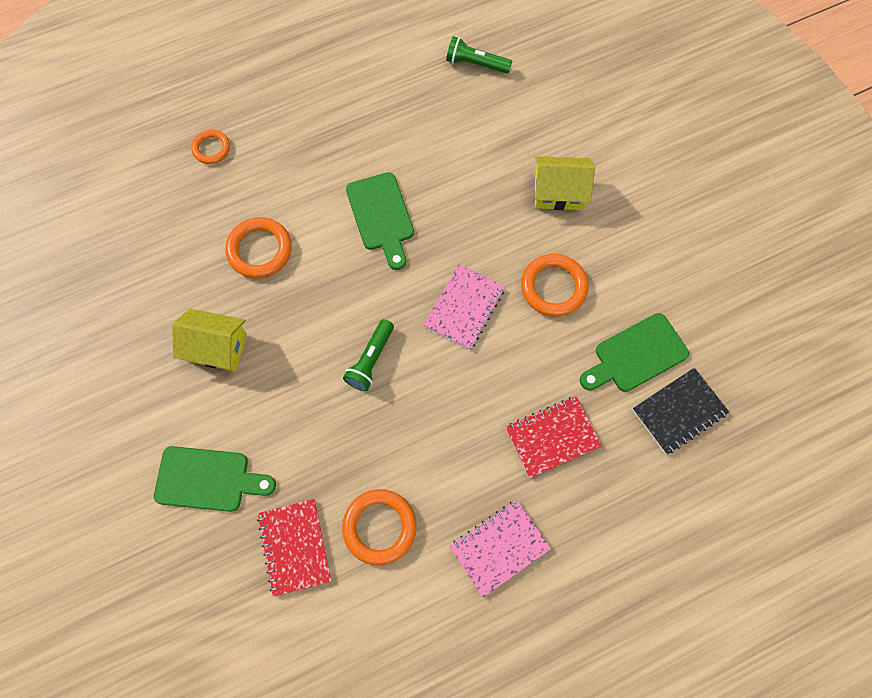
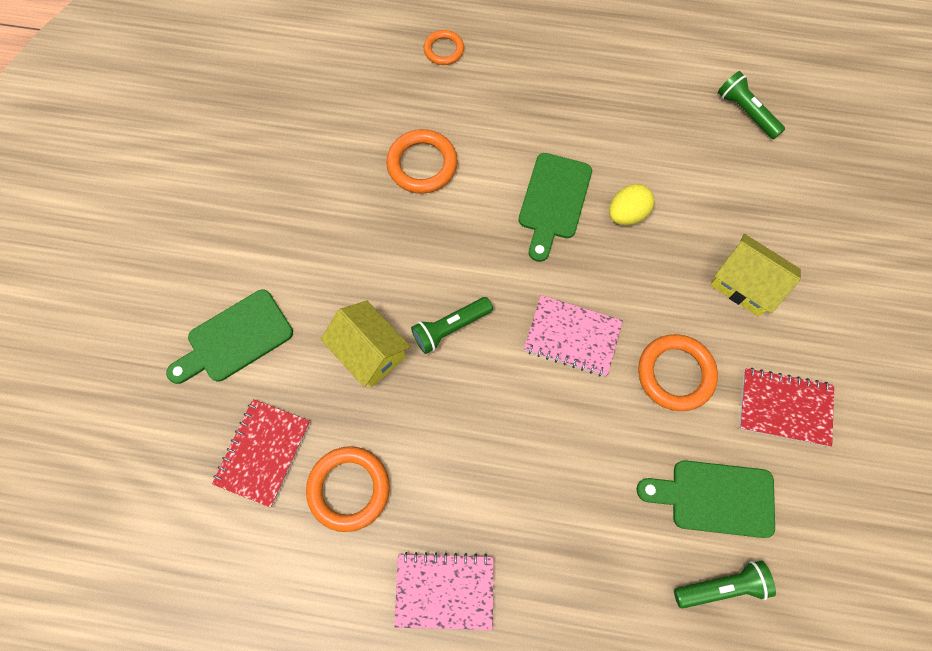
camera: 35 degrees right, 0 degrees up
(208, 479) = (235, 339): green cutting board -> green cutting board turned 105 degrees clockwise
(217, 347) = (325, 227): yellow house -> yellow house (370, 352)
(442, 192) = (627, 214): none -> yellow egg
(464, 308) = (572, 336): pink notebook -> pink notebook turned 45 degrees clockwise
(552, 437) = (571, 520): red notebook -> red notebook (784, 407)
(679, 411) = (721, 586): black notebook -> green flashlight

